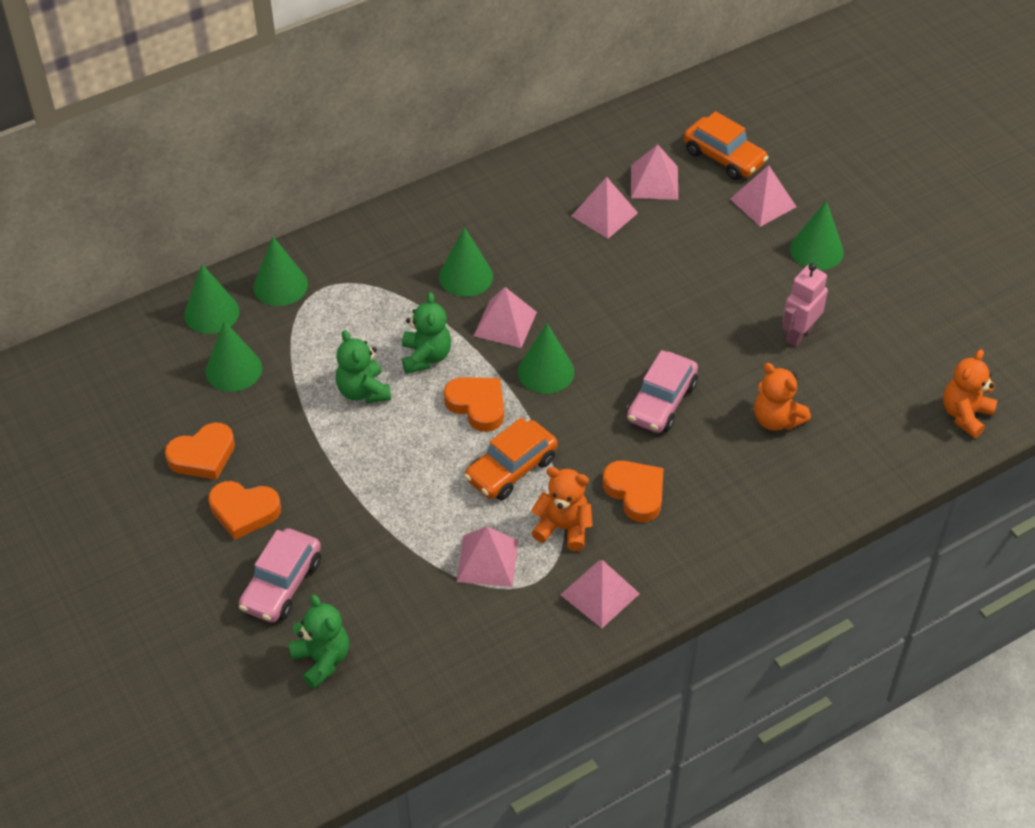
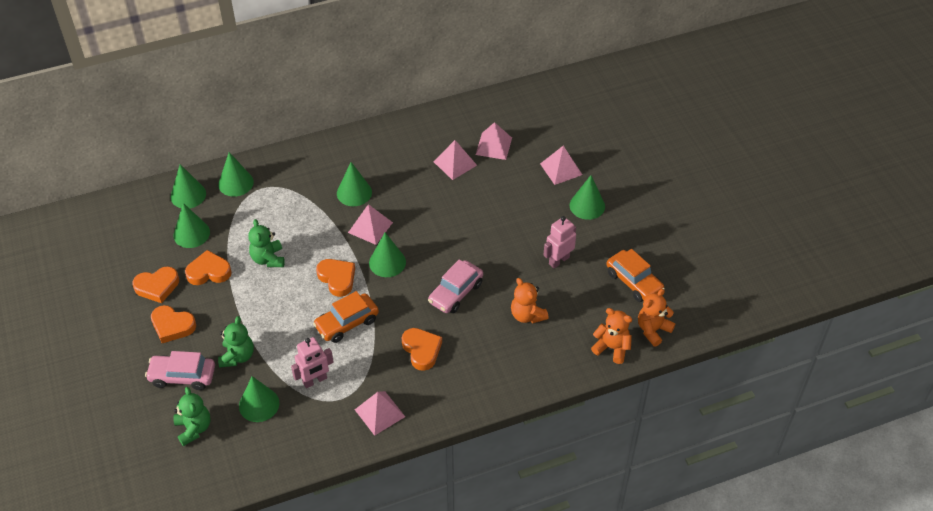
camera: 10 degrees right, 0 degrees up
(277, 422) = (209, 272): none -> orange heart
(281, 584) = (182, 376): pink car -> pink car turned 60 degrees clockwise
(412, 609) = (259, 404): none -> green cone
(426, 357) = (314, 242): green teddy bear -> green teddy bear (237, 356)
(487, 561) = (315, 380): pink pyramid -> pink robot
(563, 528) = (369, 366): orange teddy bear -> orange teddy bear (612, 348)
(724, 157) = (544, 135): orange car -> orange car (634, 282)

